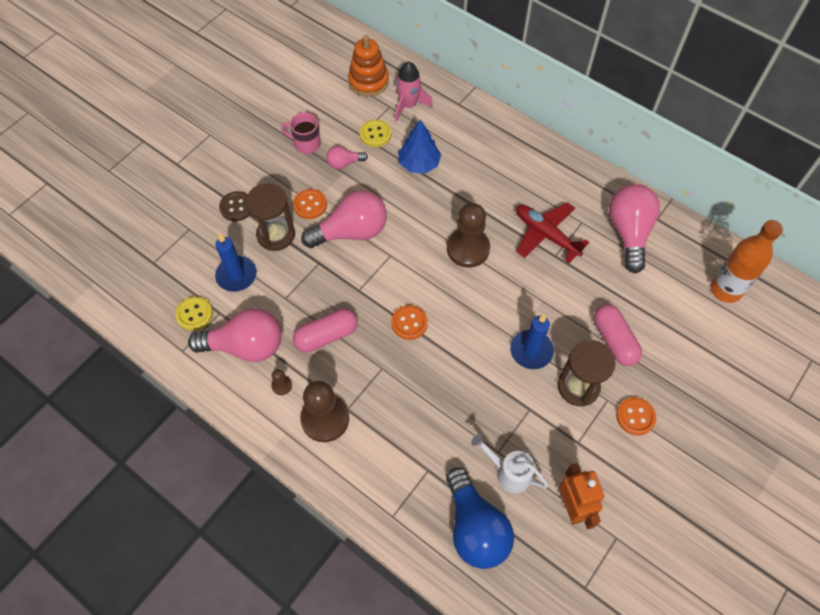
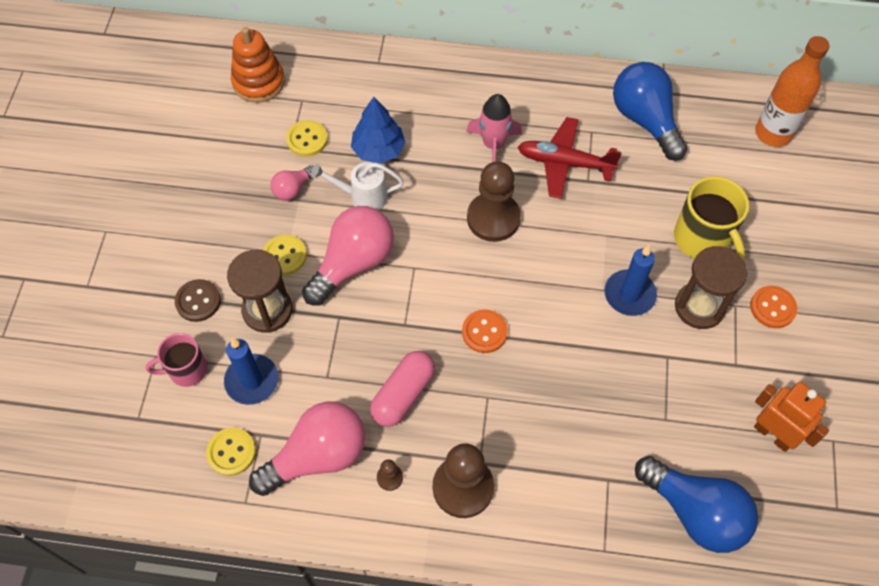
camera: 30 degrees left, 0 degrees up
(306, 144) = (233, 187): pink mug -> pink mug (186, 370)
(310, 205) = (285, 256): orange button -> yellow button
(408, 105) = (323, 89): pink rocket -> pink rocket (493, 145)
(508, 472) = (690, 435): white watering can -> white watering can (363, 196)
(614, 340) = (702, 240): pink capsule -> yellow mug
(628, 233) = (645, 120): pink light bulb -> blue light bulb

